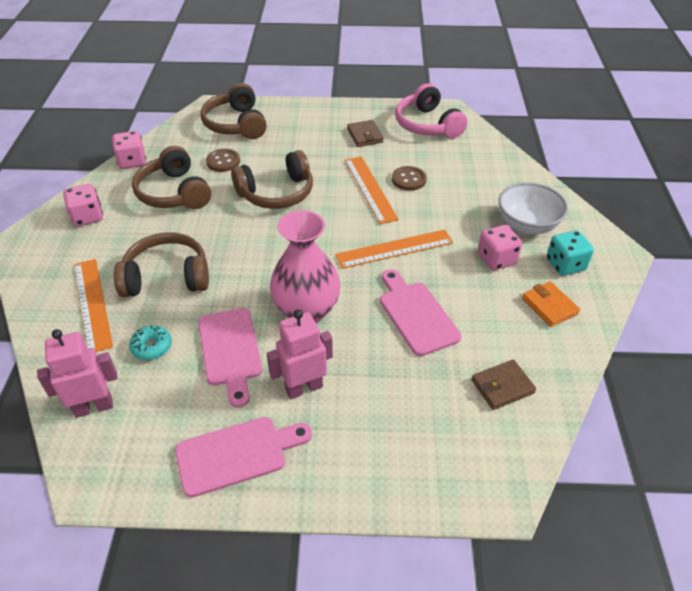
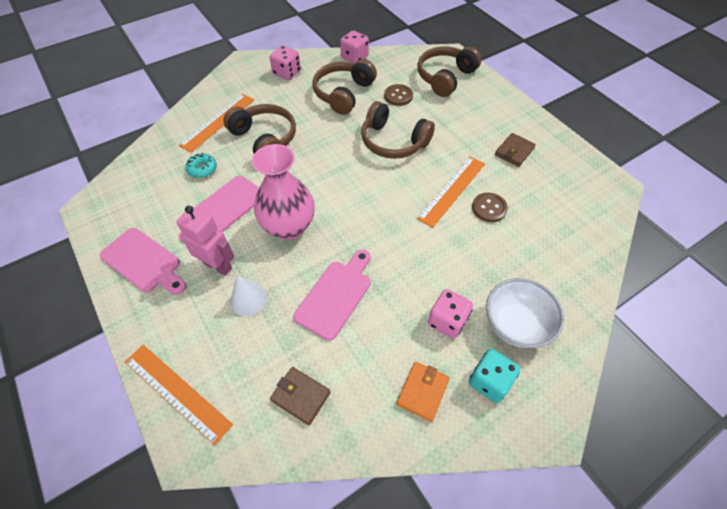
camera: 55 degrees right, 10 degrees up
(94, 407) = (142, 174): pink robot -> none
(367, 380) = (248, 299): none -> white cone
(394, 249) = (397, 243): orange ruler -> orange ruler (177, 392)
(427, 125) = (576, 182): pink headphones -> none

